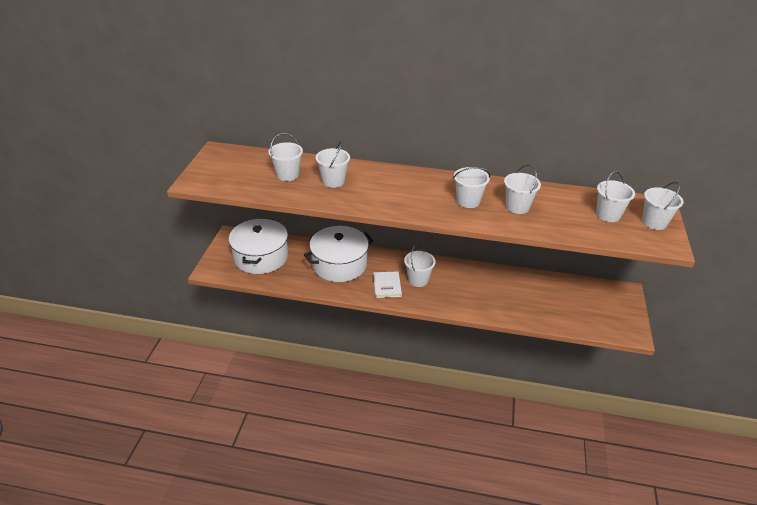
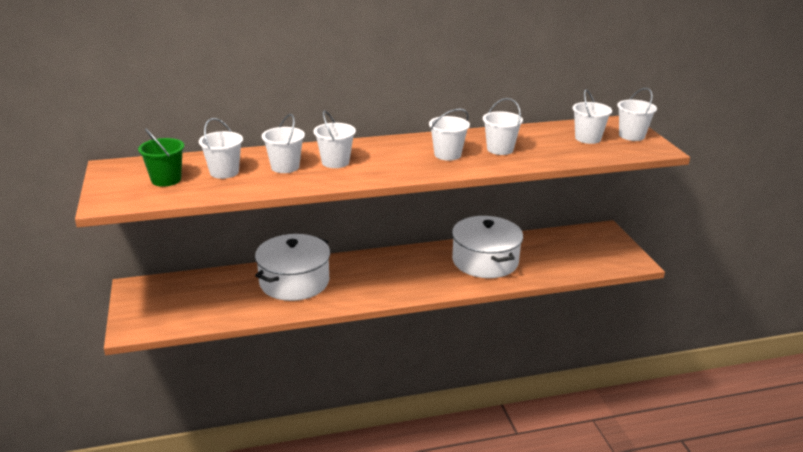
camera: 25 degrees left, 10 degrees down
(244, 172) = (166, 180): none -> green bucket
(261, 257) = (189, 299): white pot -> white pot (485, 261)
(387, 286) = (364, 287): white book -> none
(418, 280) = (395, 273): white bucket -> white bucket (335, 162)

